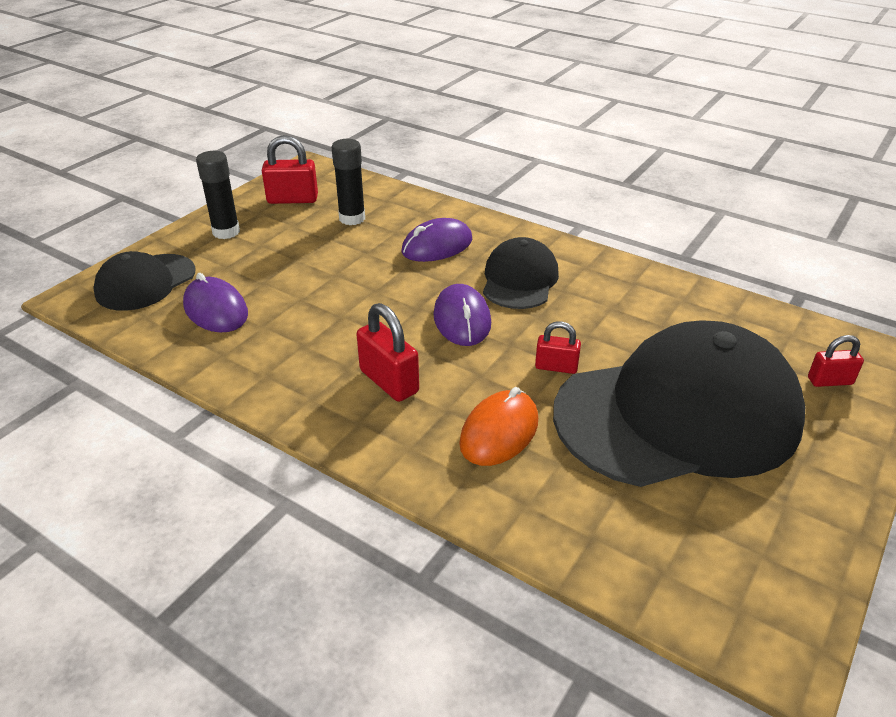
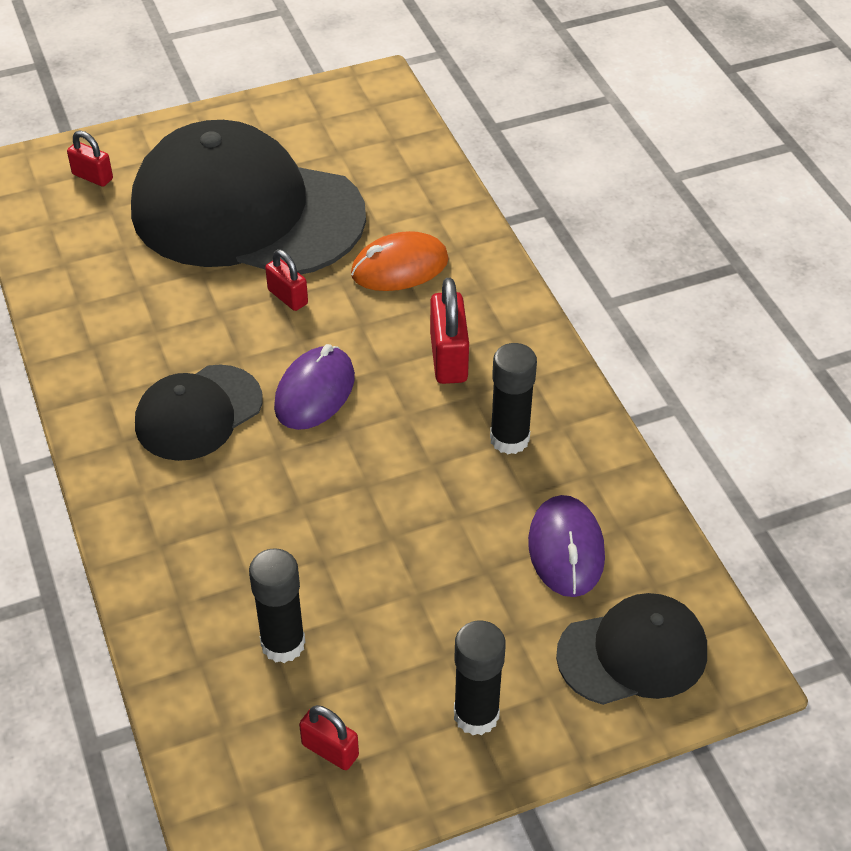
camera: 145 degrees left, 10 degrees up
(292, 199) = (330, 750): red padlock -> red padlock, size x0.63
(298, 351) = (509, 439): none -> black glue stick
(437, 246) = (229, 520): purple mouse -> none

